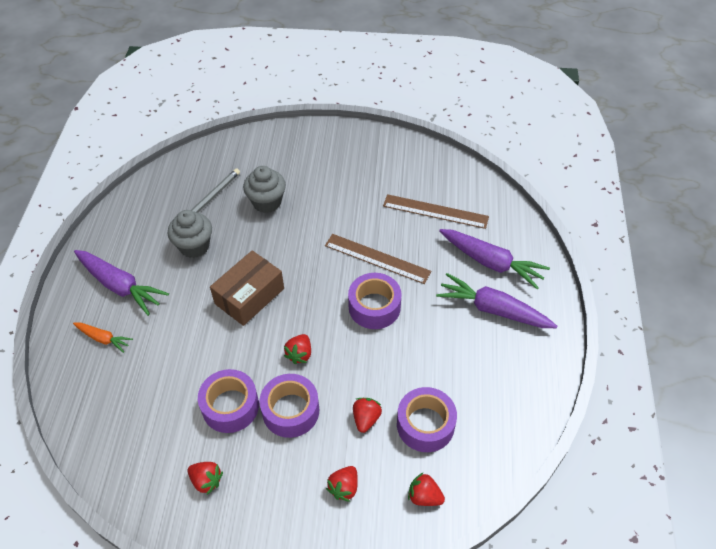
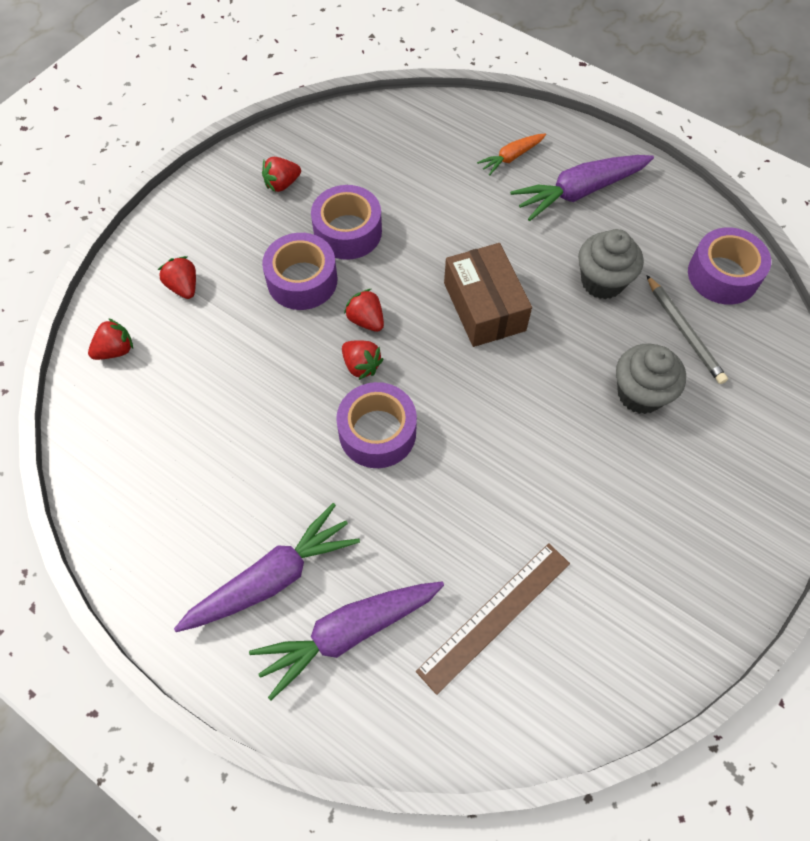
camera: 120 degrees right, 10 degrees up
(366, 419) = (238, 343): red strawberry -> red strawberry (361, 365)
(377, 258) = (454, 479): brown ruler -> none
(425, 425) = (186, 397): purple tape -> purple tape (723, 275)

